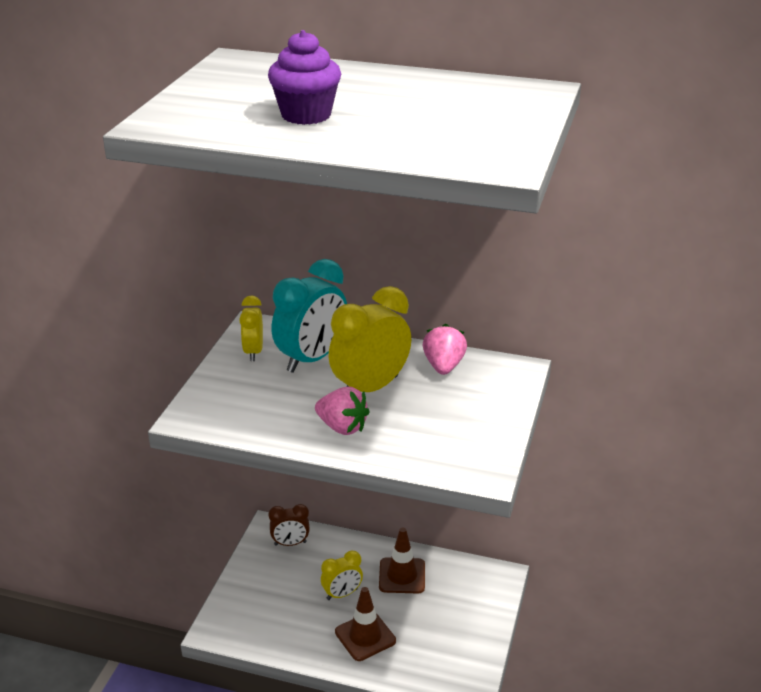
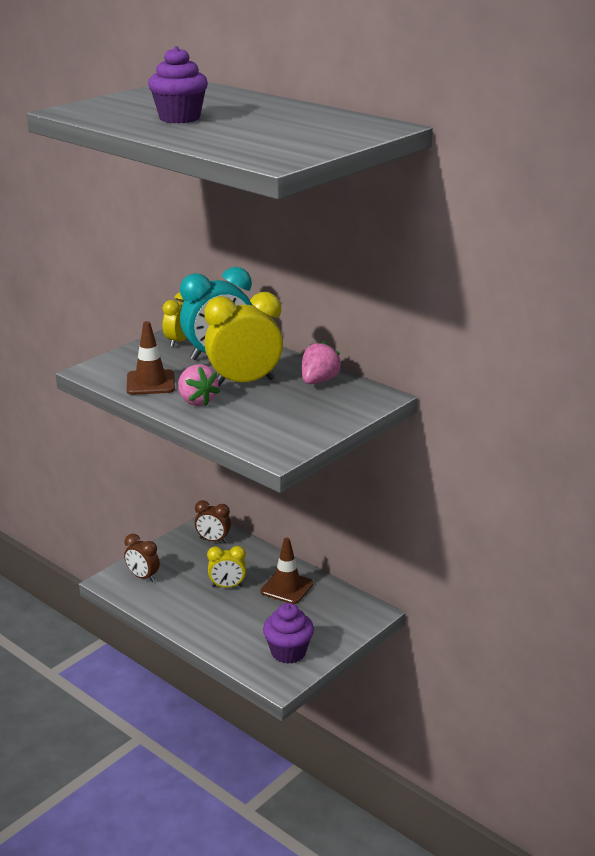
camera: 25 degrees right, 5 degrees down
(247, 612) = (143, 577): none -> brown clock
(365, 636) = (223, 620): brown traffic cone -> brown traffic cone (150, 383)
(454, 651) = (288, 652): none -> purple cupcake

